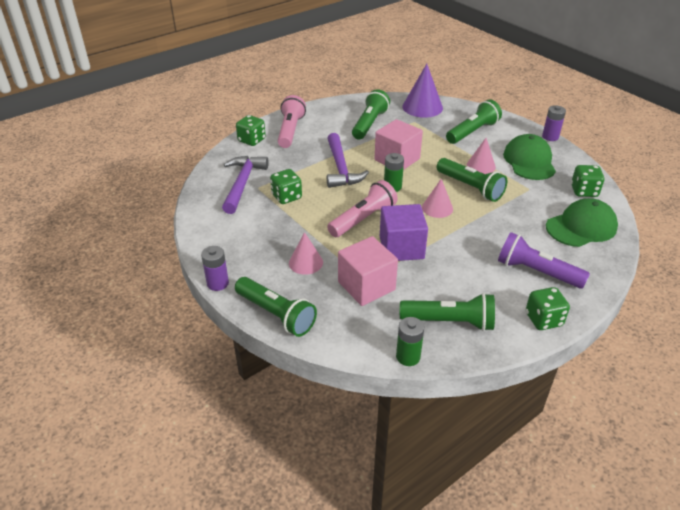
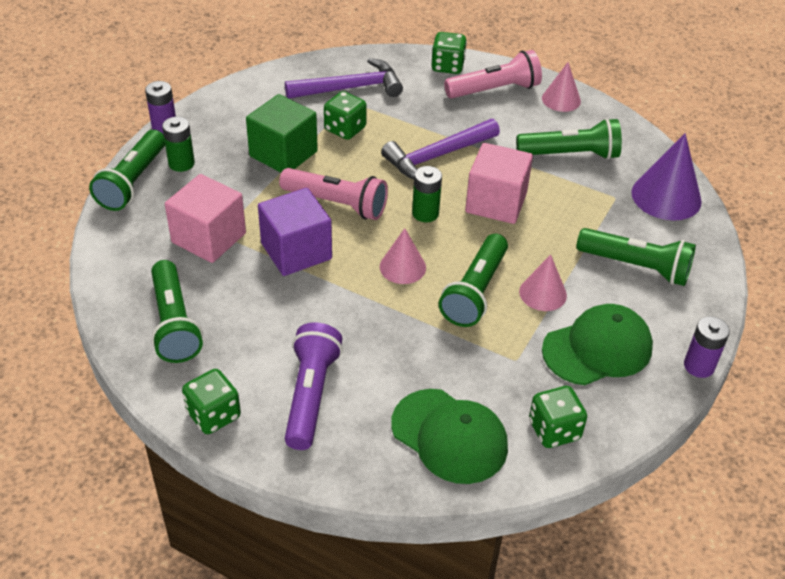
camera: 65 degrees right, 5 degrees up
(294, 230) = (283, 154): none -> green cube
(306, 262) = (228, 179): pink cone -> pink cone (561, 99)
(408, 357) = (103, 299): green battery -> green battery (181, 163)

